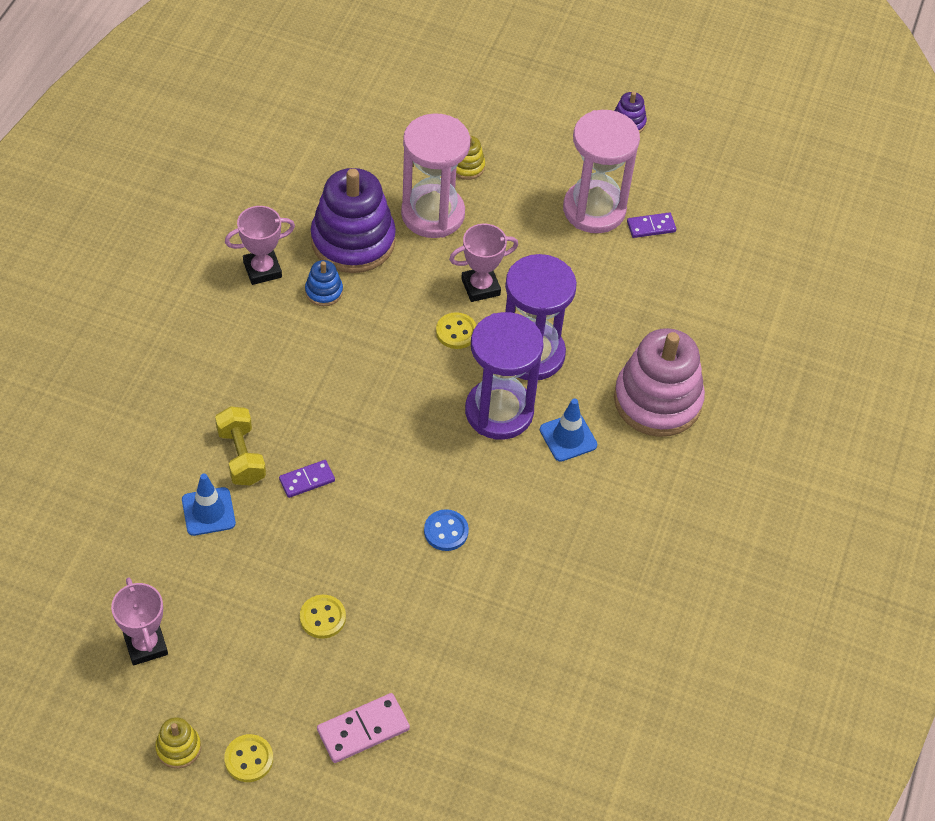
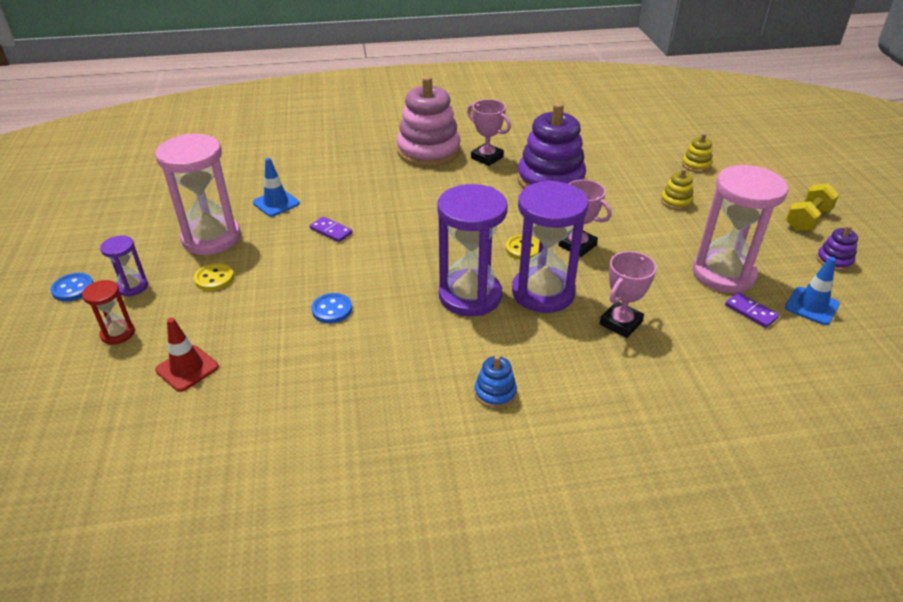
camera: 65 degrees right, 15 degrees down
(145, 645) = (154, 216): pink trophy -> pink trophy (620, 323)
(178, 748) = (74, 256): yellow stacking toy -> yellow stacking toy (696, 165)
(241, 456) = (330, 200): yellow dumbbell -> yellow dumbbell (807, 220)
(249, 759) = (73, 288): yellow button -> blue button
(285, 699) = (132, 287): none -> purple hourglass
(324, 291) = (495, 184): blue stacking toy -> blue stacking toy (495, 393)
(363, 729) = (118, 333): pink domino -> red hourglass
(433, 214) = (615, 202): pink hourglass -> pink hourglass (211, 238)
(458, 680) = (187, 368): none -> red traffic cone
(568, 437) = (480, 343): blue traffic cone -> blue traffic cone (811, 306)
(657, 400) = (572, 385): pink stacking toy -> pink stacking toy (428, 151)

